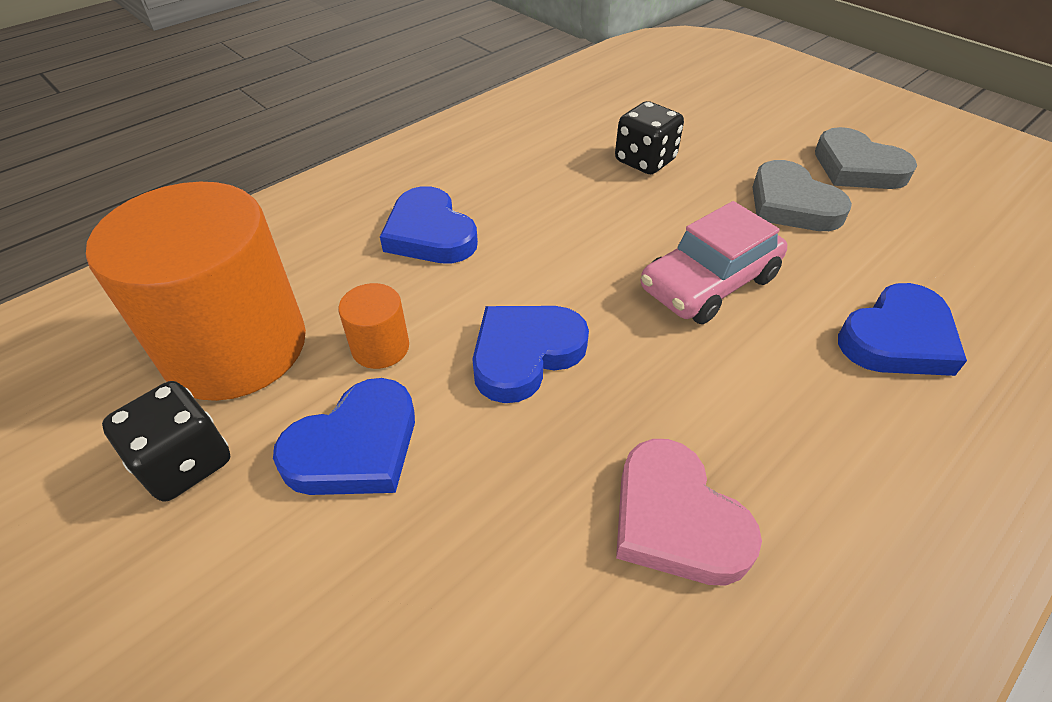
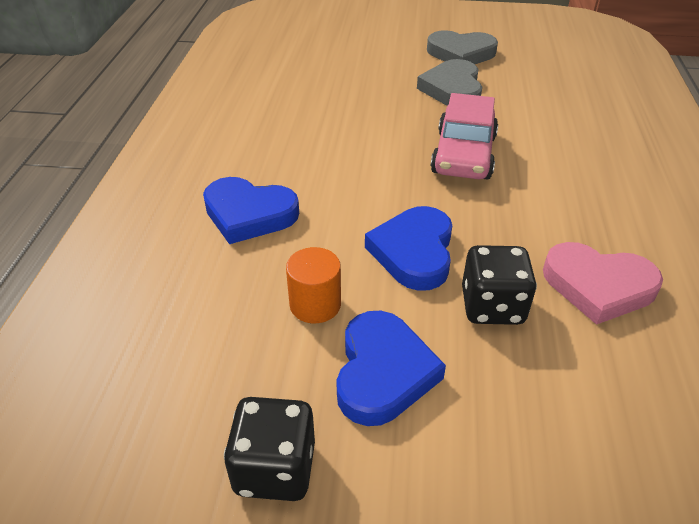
camera: 40 degrees left, 5 degrees down
(236, 347) = (201, 372): orange cylinder -> none
(645, 161) = (337, 100): black dice -> black dice (492, 306)
(792, 204) = (452, 89): grey heart -> grey heart turned 75 degrees clockwise
(897, 338) = (583, 136): blue heart -> none

